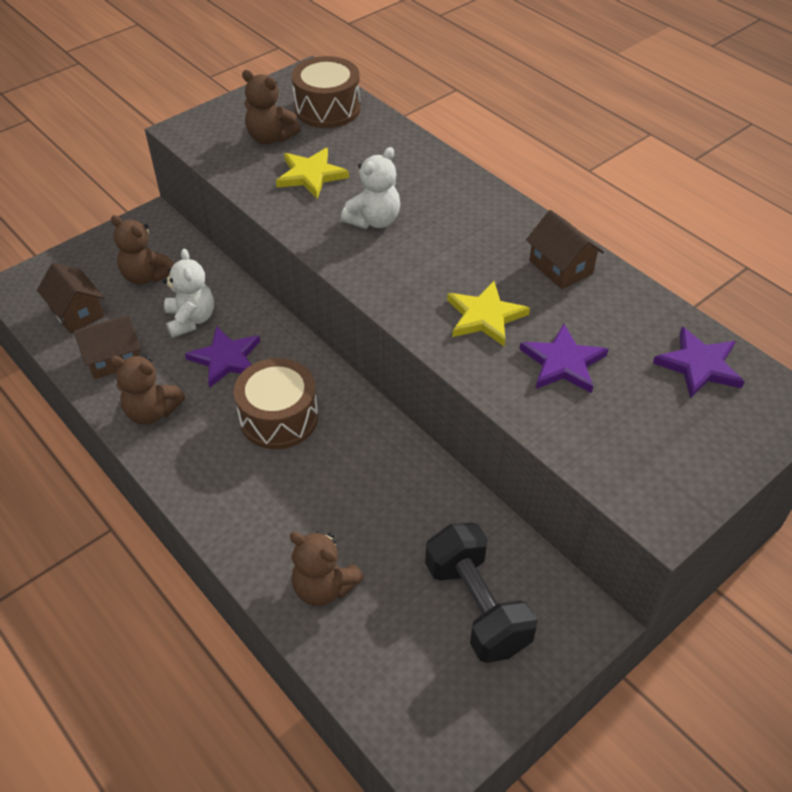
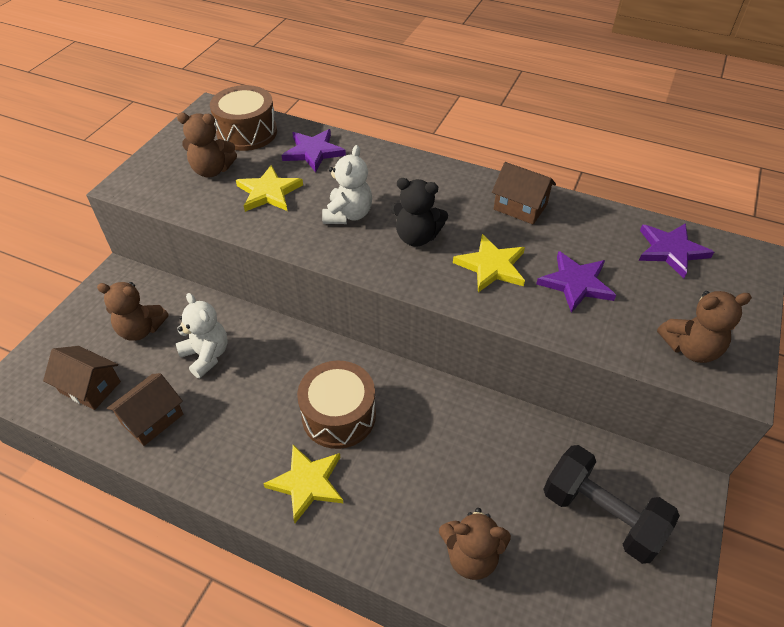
camera: 25 degrees left, 0 degrees up
(152, 411) = (219, 455): brown teddy bear -> brown teddy bear (690, 348)
(214, 465) = (307, 483): none -> yellow star
(226, 359) = (260, 380): purple star -> purple star (313, 152)
(428, 263) = (416, 237): none -> black teddy bear

